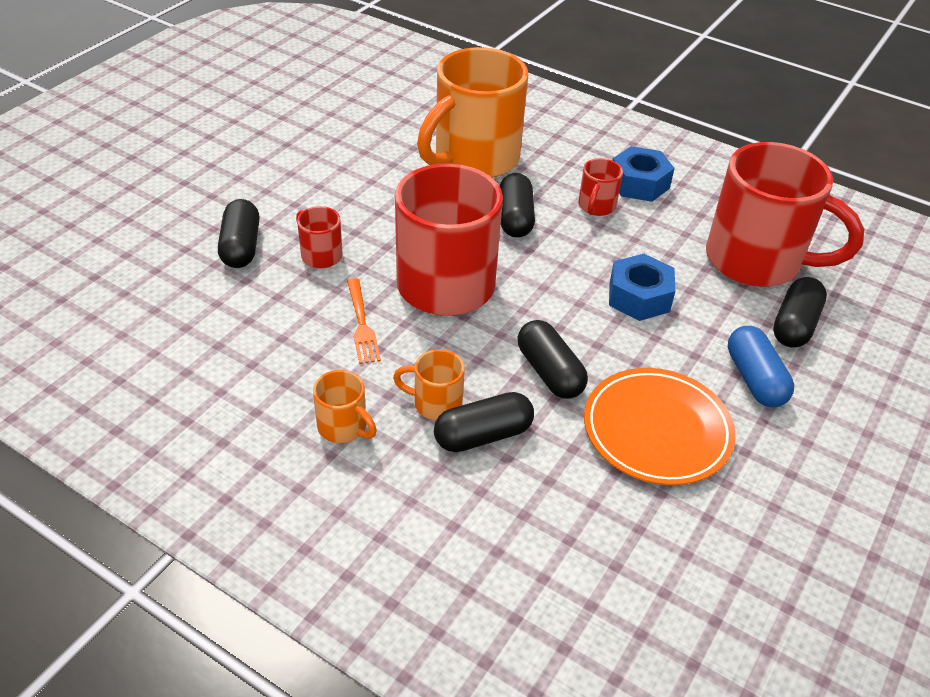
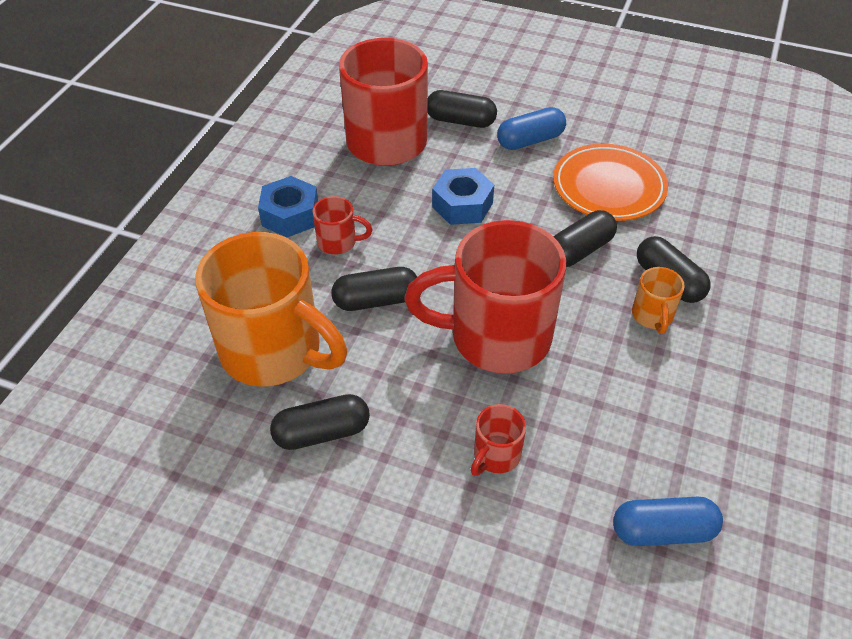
camera: 100 degrees left, 5 degrees up
(200, 333) = (663, 531): none -> blue capsule
(241, 247) = (511, 542): black capsule -> black capsule (322, 432)
(343, 427) = (712, 372): orange mug -> none
(362, 324) = (583, 391): orange fork -> none

